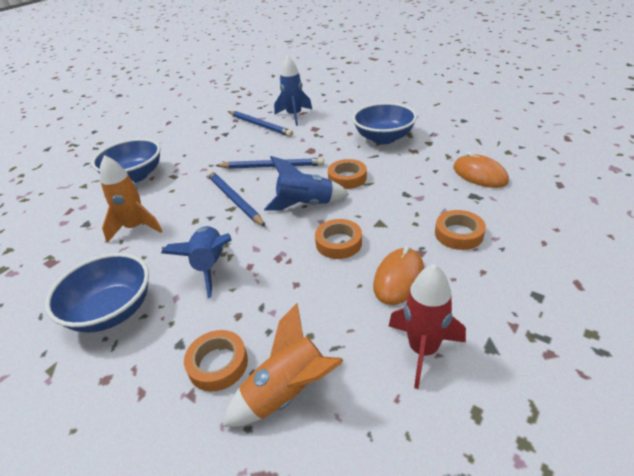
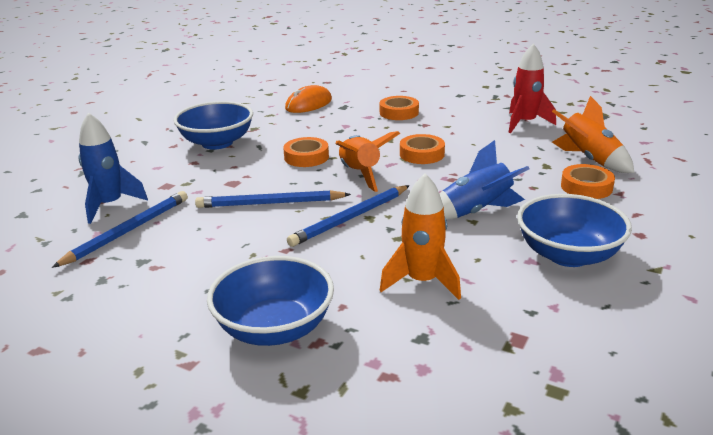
camera: 100 degrees left, 10 degrees down
(272, 166) = (270, 203): blue pencil -> blue pencil turned 90 degrees counterclockwise
(306, 205) = (360, 174): blue rocket -> orange rocket
(399, 278) = (460, 131): orange mouse -> none

